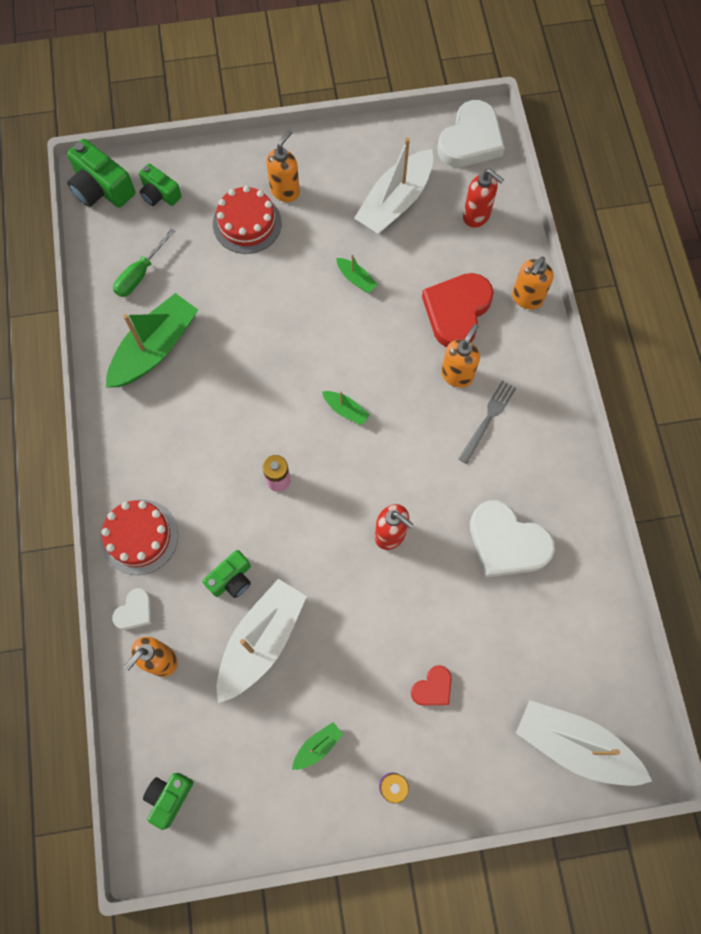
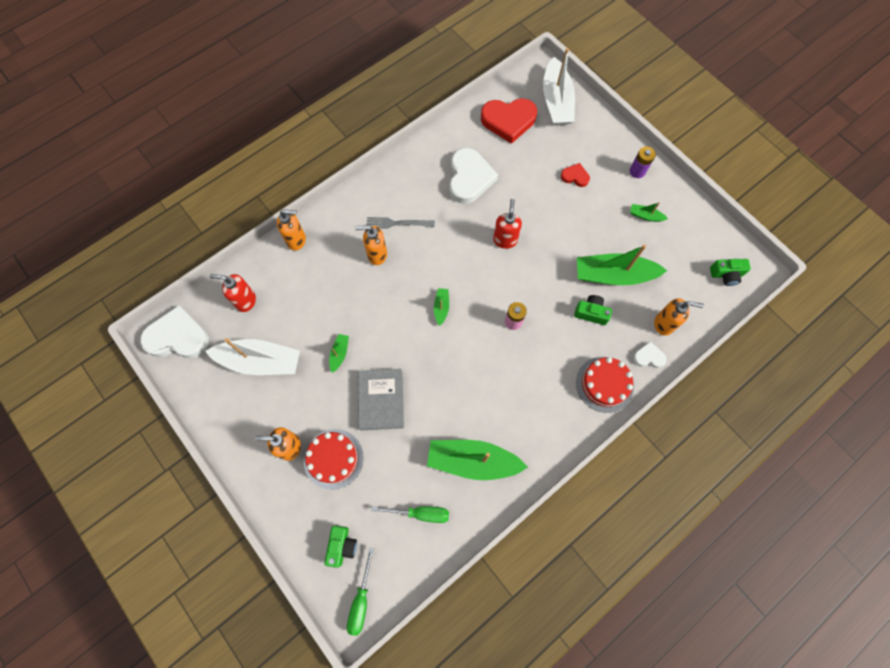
camera: 120 degrees left, 0 degrees up
(102, 188) = (361, 600): green camera -> green screwdriver
(261, 641) = (613, 275): white boat -> green boat
(278, 294) = (381, 400): none -> grey book
(457, 311) = (330, 277): red heart -> red heart (508, 121)
(476, 216) = (245, 301): red soap dispenser -> red soap dispenser turned 90 degrees counterclockwise

